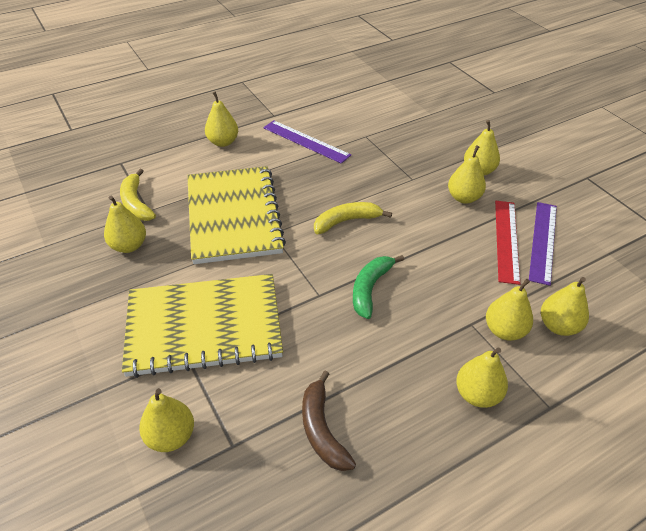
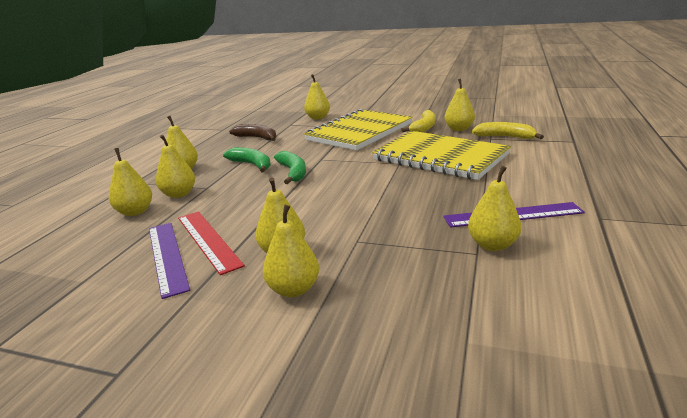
camera: 140 degrees right, 20 degrees down
(223, 142) = (563, 179): yellow pear -> yellow pear (492, 245)
(346, 221) = (363, 188): yellow banana -> yellow banana (424, 127)
(394, 341) = (252, 165): none -> green banana

